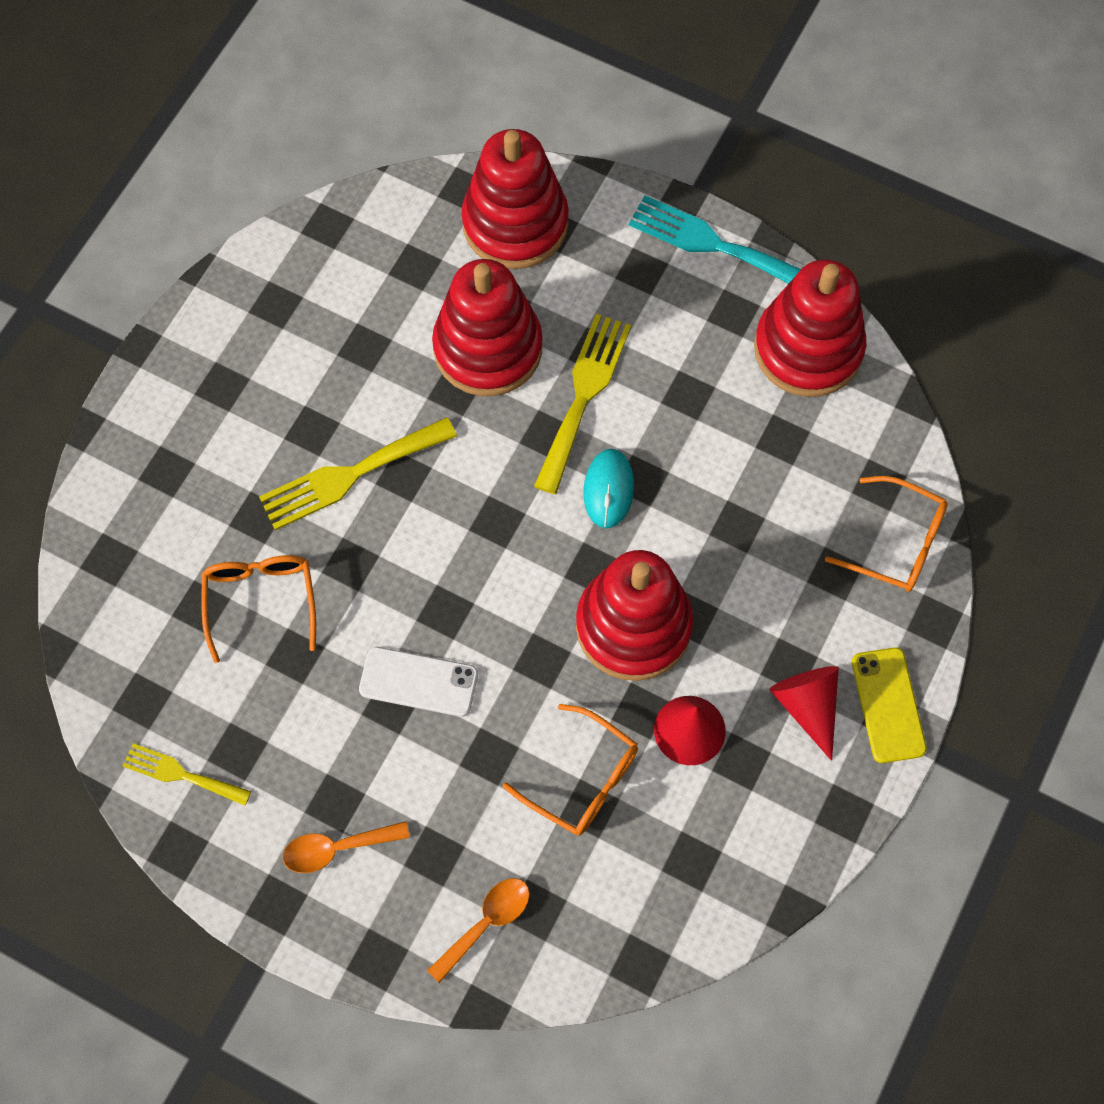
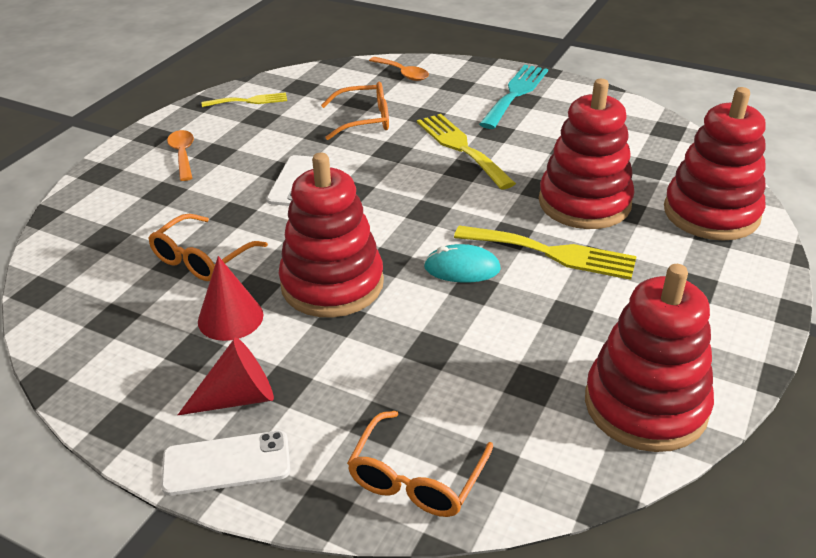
camera: 90 degrees right, 30 degrees down
(181, 774) = (249, 101): yellow fork -> yellow fork turned 60 degrees clockwise
(486, 923) = (105, 216): orange spoon -> orange spoon (403, 73)
(714, 244) = (746, 333): turquoise fork -> turquoise fork (515, 94)
(888, 705) = (226, 463): yellow phone -> white phone

